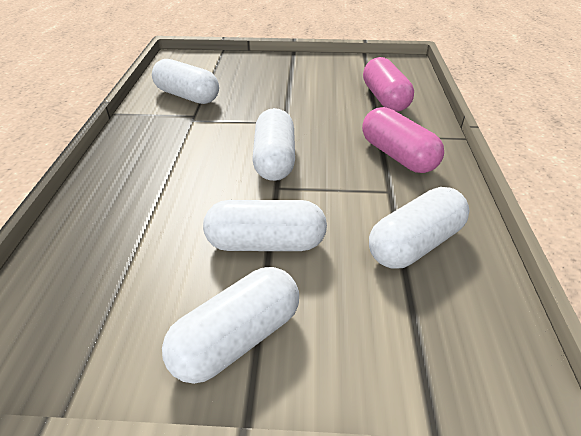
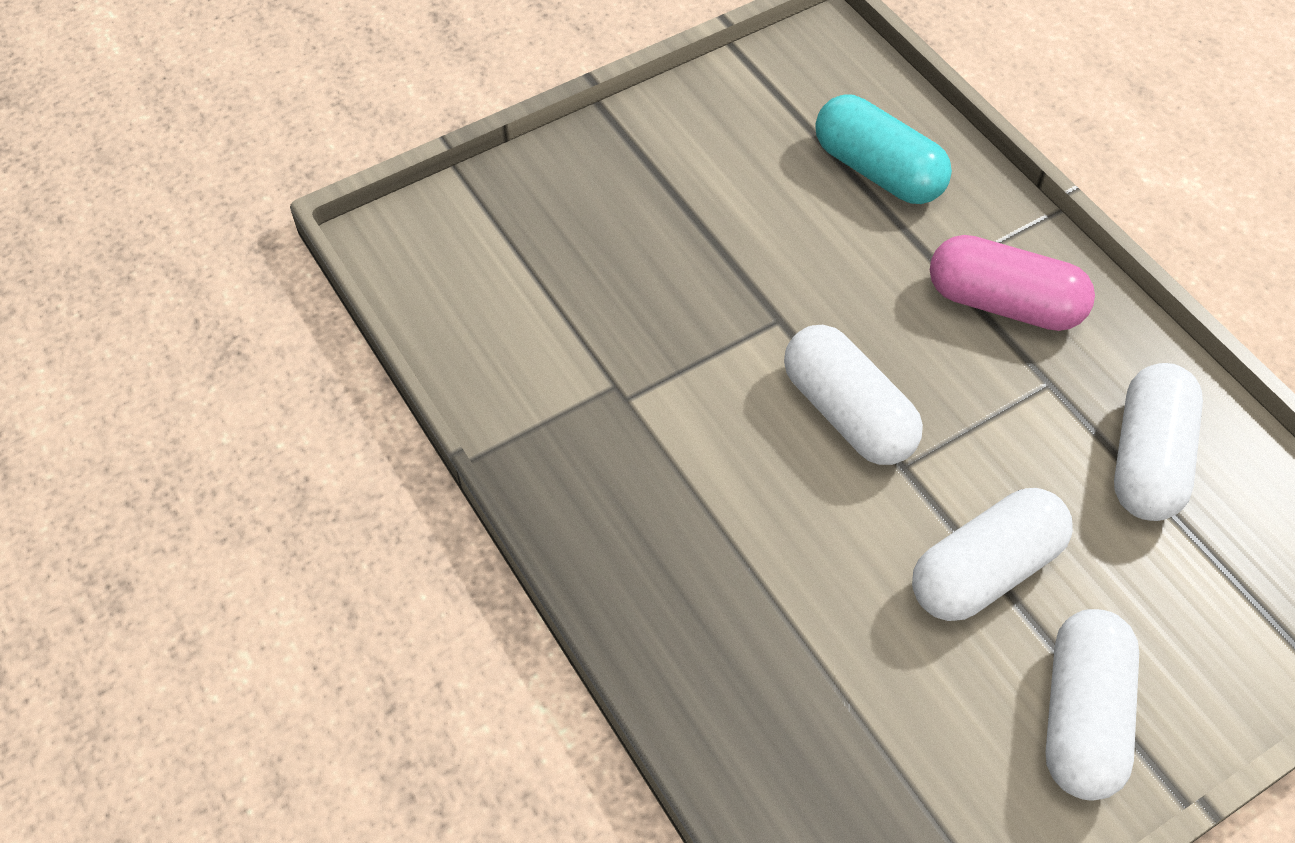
camera: 35 degrees left, 15 degrees up
(187, 96) = (546, 343): white capsule -> none
(385, 99) = (878, 170): pink capsule -> turquoise capsule

